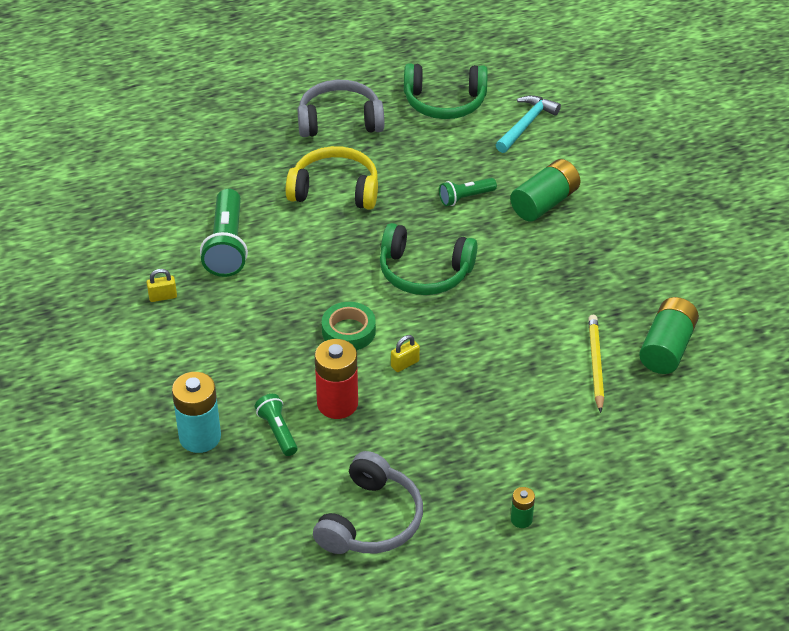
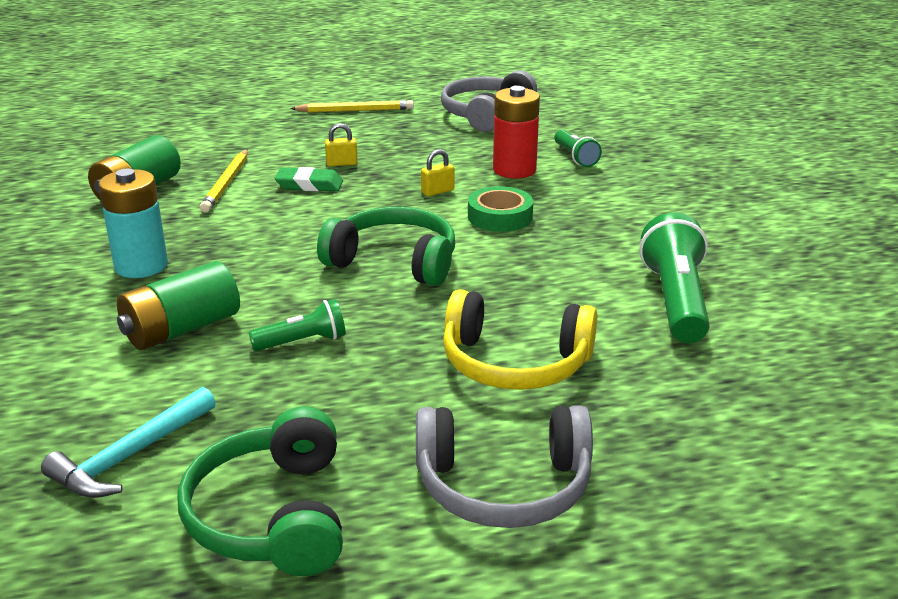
camera: 175 degrees left, 15 degrees down
(163, 297) = (744, 254): yellow padlock -> yellow padlock (341, 163)
(200, 437) = (653, 157): turquoise battery -> turquoise battery (141, 266)
(444, 102) = (272, 515): green headphones -> green headphones turned 105 degrees counterclockwise
(521, 367) = (309, 185): none -> green eraser
(521, 519) = (355, 110): green battery -> yellow pencil

